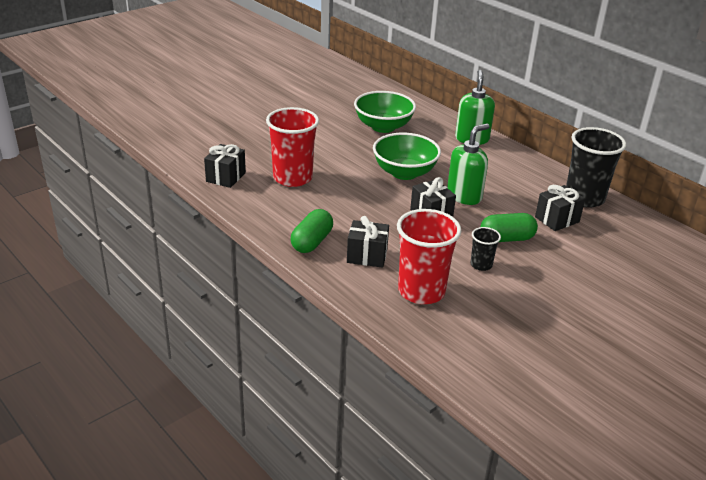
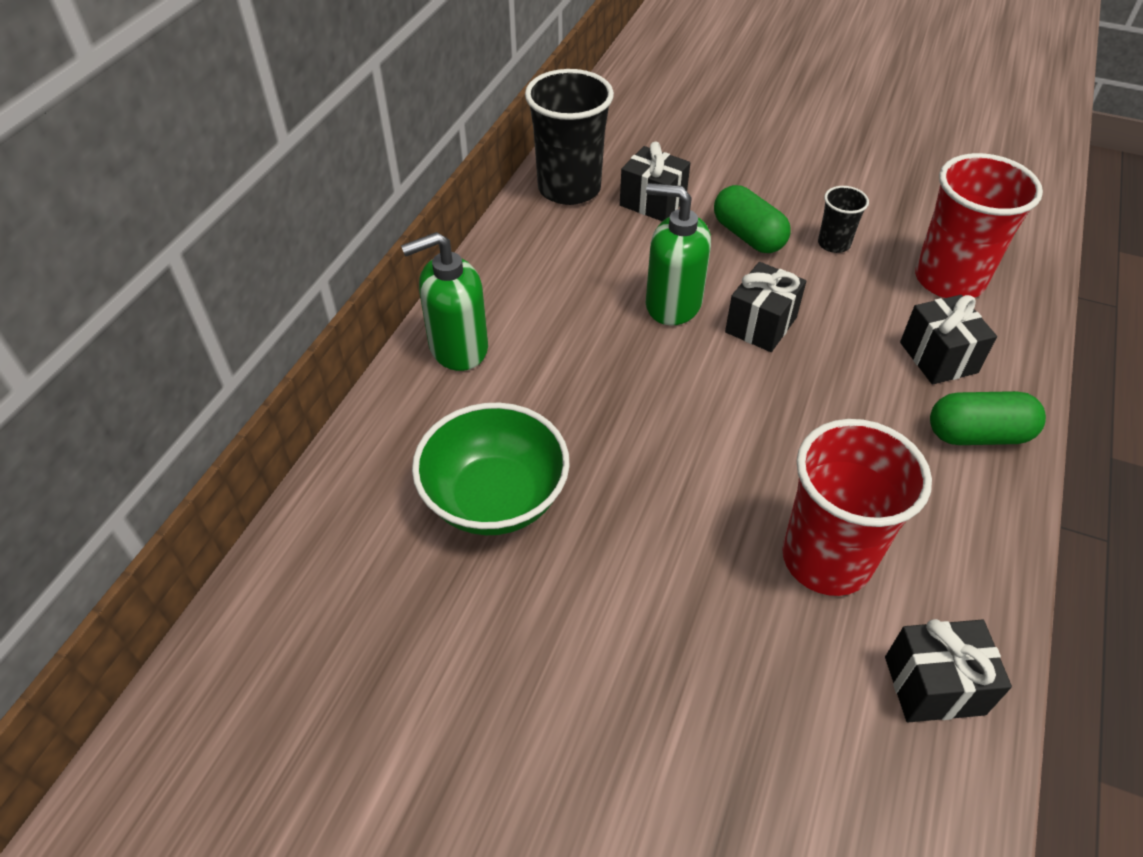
camera: 115 degrees left, 15 degrees up
(404, 173) = (660, 398): green bowl -> none

